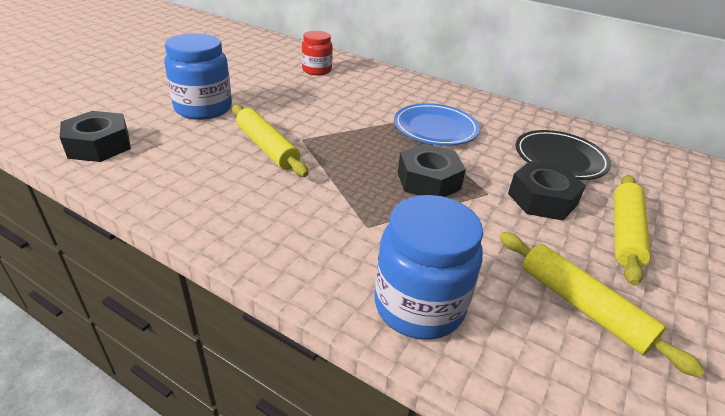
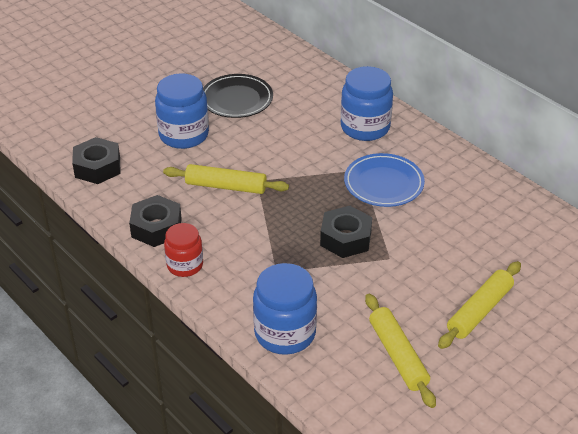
camera: 20 degrees right, 5 degrees up
(267, 147) = (226, 186): yellow rolling pin -> yellow rolling pin turned 60 degrees counterclockwise
(317, 70) = (303, 93): red jar -> red jar (185, 265)
(389, 89) = (365, 127): none -> blue jar
(542, 199) = (432, 271): black nut -> black nut (156, 227)
(560, 159) = (481, 233): black plate -> black plate (237, 99)

